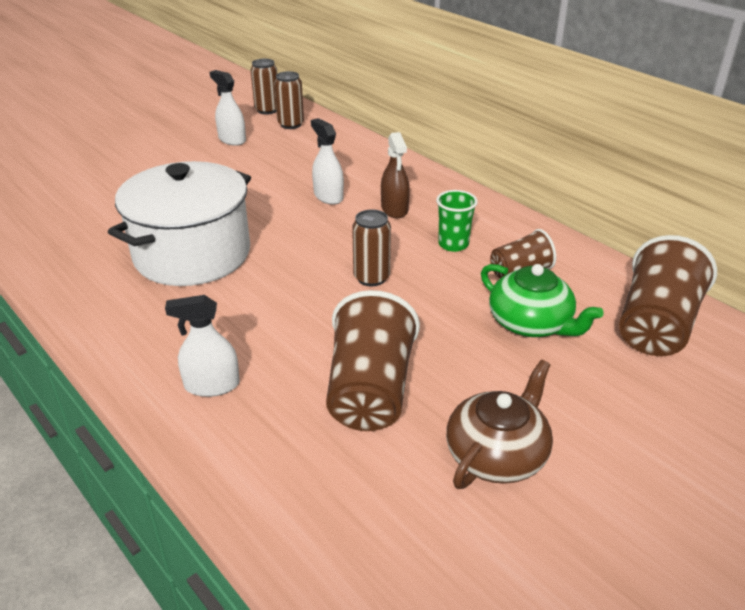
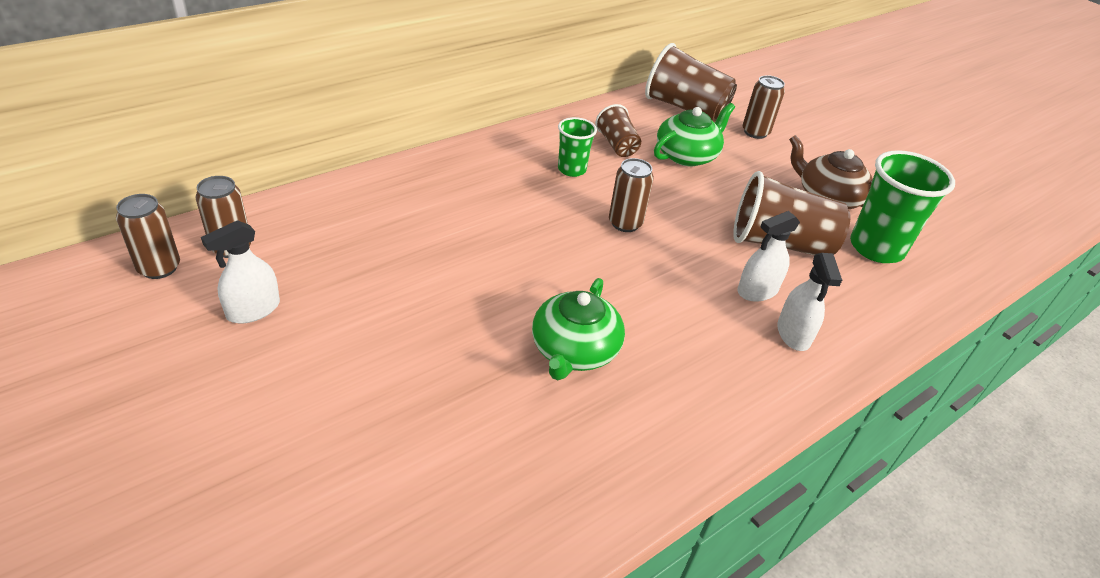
camera: 90 degrees left, 5 degrees up
(192, 254) = (574, 350): white pot -> green teapot
(328, 196) = (459, 234): white spray bottle -> white spray bottle (757, 291)
(387, 492) = (876, 248): none -> green cup
(394, 209) = (499, 192): brown spray bottle -> none
(639, 392) = (755, 132): none -> brown can

